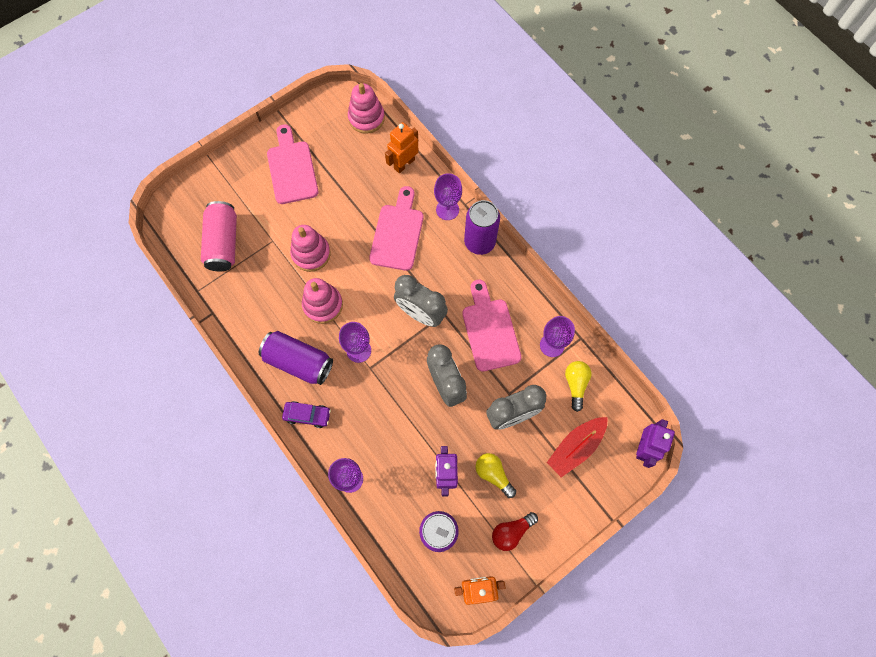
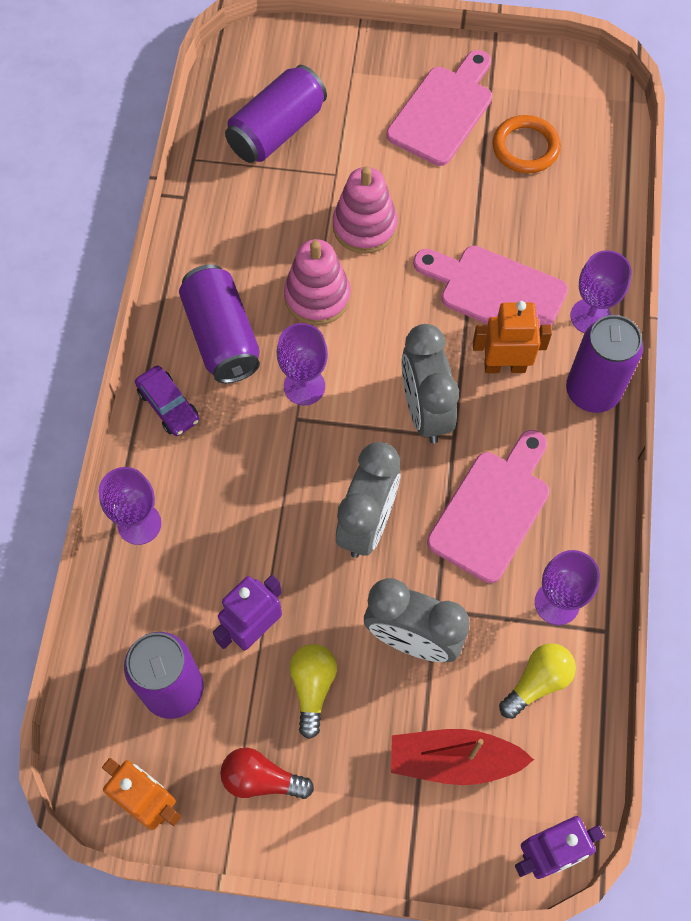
camera: 45 degrees right, 5 degrees down
(223, 243) = (277, 130): pink can -> purple can
(345, 155) = (525, 147): none -> orange ring
(366, 118) = (598, 124): pink stacking toy -> none
(397, 233) = (496, 291): pink cutting board -> pink cutting board turned 120 degrees counterclockwise
(404, 164) = (590, 216): orange robot -> orange robot (504, 366)

